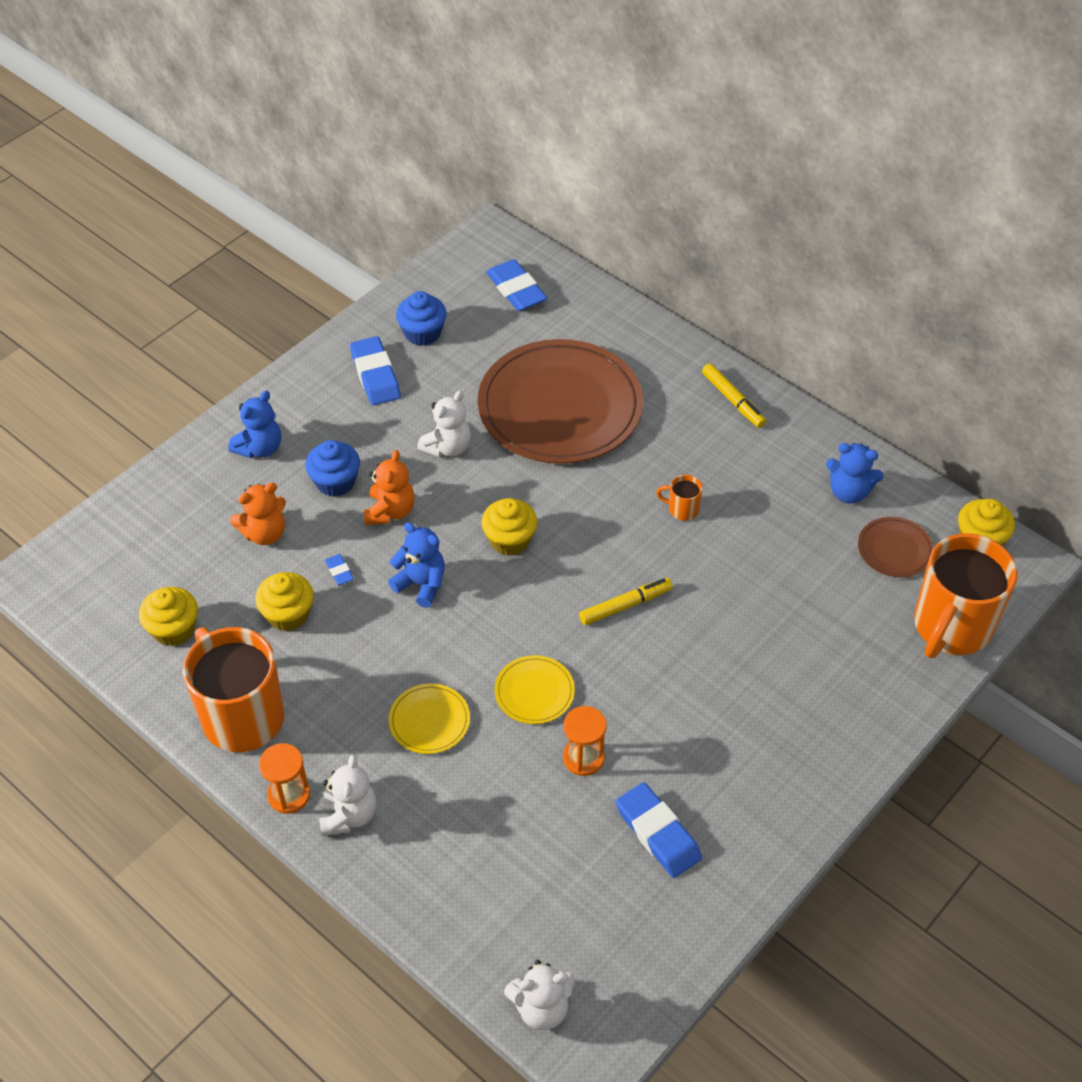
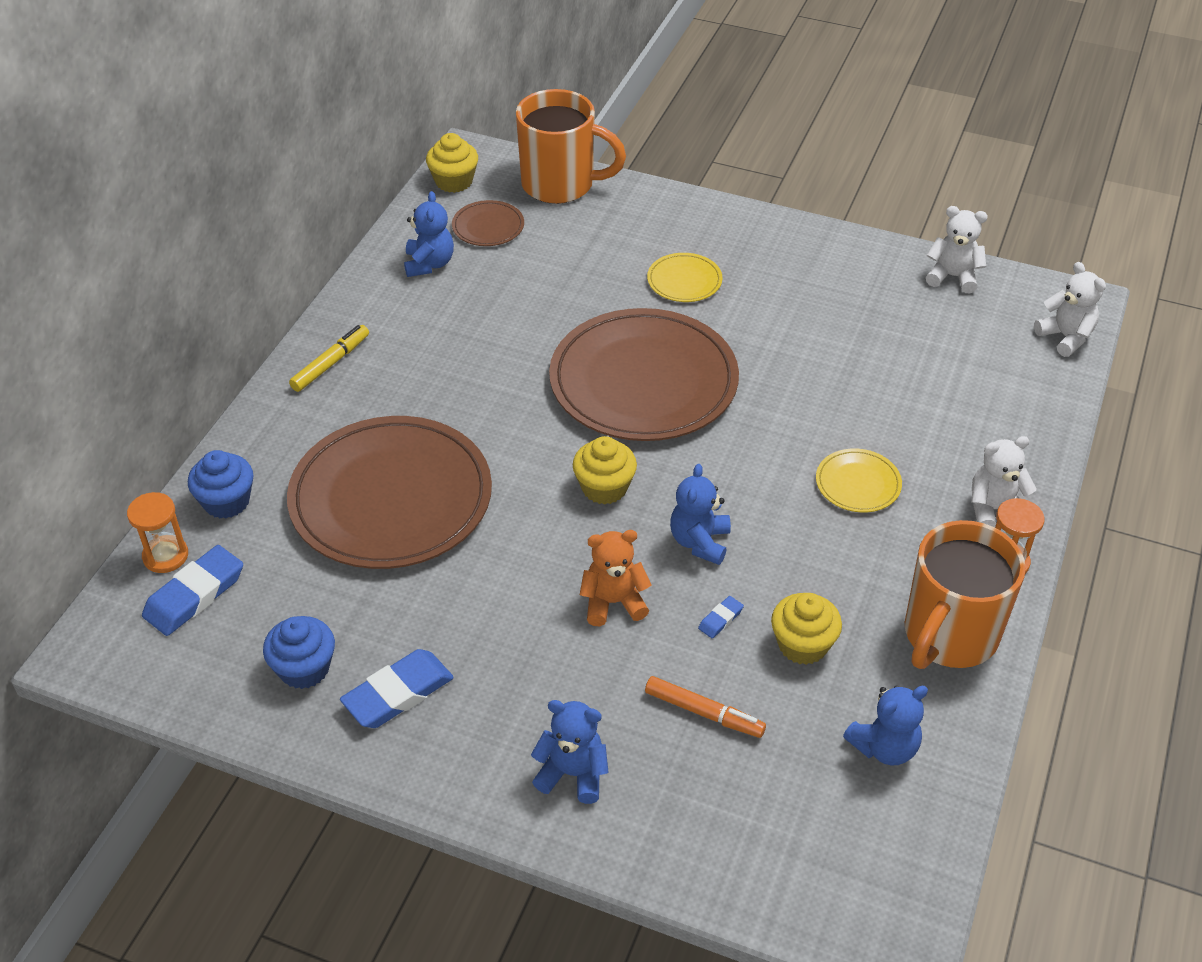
camera: 110 degrees left, 5 degrees down
(173, 629) = (884, 747): yellow cupcake -> blue teddy bear
(264, 533) = (704, 713): orange teddy bear -> orange marker
(335, 482) = (593, 671): blue cupcake -> blue cupcake (226, 501)
(447, 447) = (493, 581): white teddy bear -> white teddy bear (952, 276)
(534, 692) = (779, 419): yellow plate -> yellow plate (684, 281)
(583, 758) = (827, 369): orange hourglass -> orange hourglass (165, 556)
(625, 605) = (643, 381): yellow marker -> brown plate
(657, 833) = (869, 308): blue eraser -> none
(682, 509) = (501, 369): orange mug -> none

